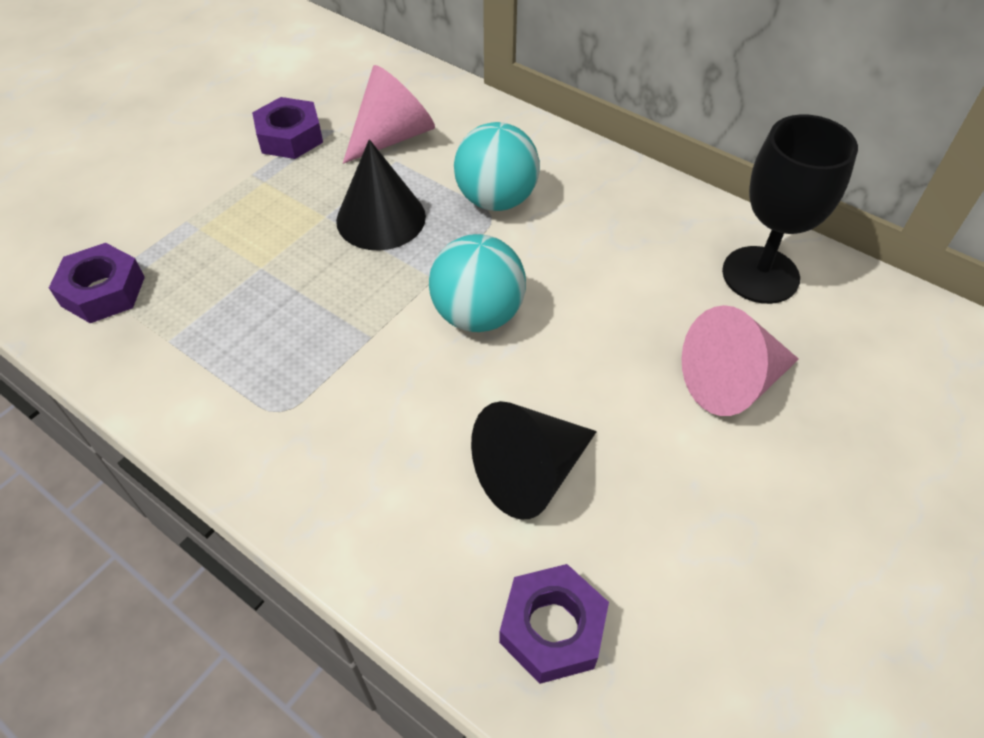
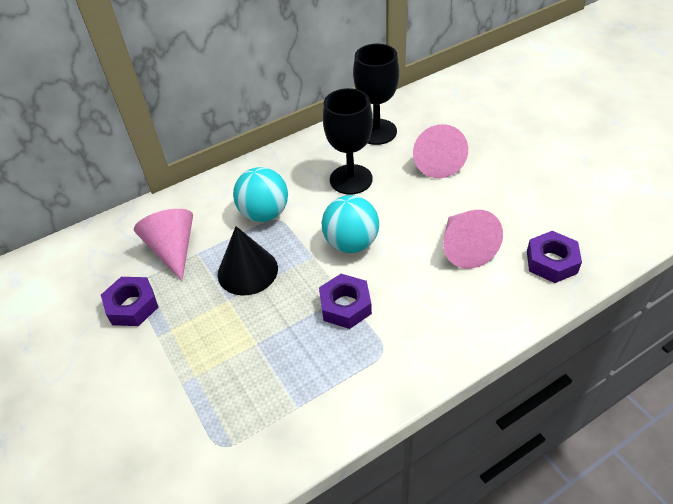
camera: 65 degrees left, 5 degrees down
(103, 291) = (227, 446): purple nut -> purple nut (345, 306)
(530, 473) = (465, 248): black cone -> pink cone
(620, 274) = (351, 179): none -> black goblet

